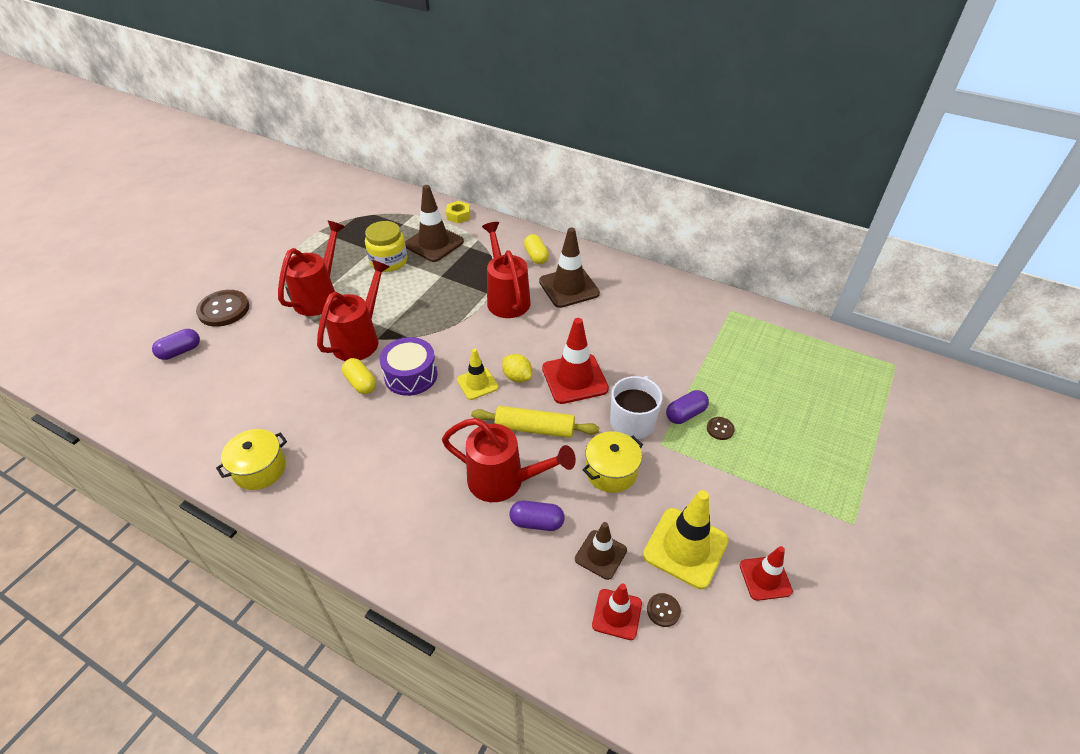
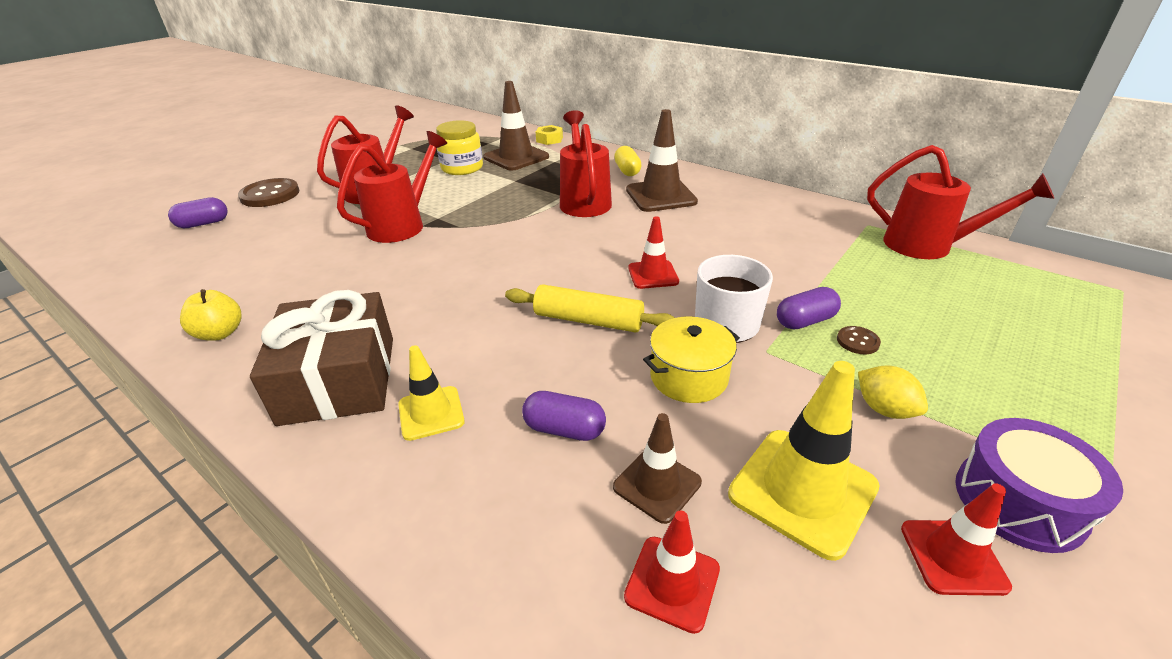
camera: 10 degrees right, 10 degrees down
(260, 469) = (220, 333): yellow pot -> yellow apple
(361, 383) = (385, 262): yellow capsule -> none
(370, 500) = (339, 379): none -> brown gift
(411, 375) = (447, 259): purple drum -> purple drum (1019, 501)
(477, 383) = (526, 271): yellow traffic cone -> yellow traffic cone (431, 413)
(503, 481) = (529, 374): red watering can -> red watering can (927, 246)
(517, 377) = (578, 268): yellow lemon -> yellow lemon (884, 409)
(574, 378) = (653, 275): red traffic cone -> red traffic cone, size x0.60
(663, 610) = (758, 588): brown button -> none

